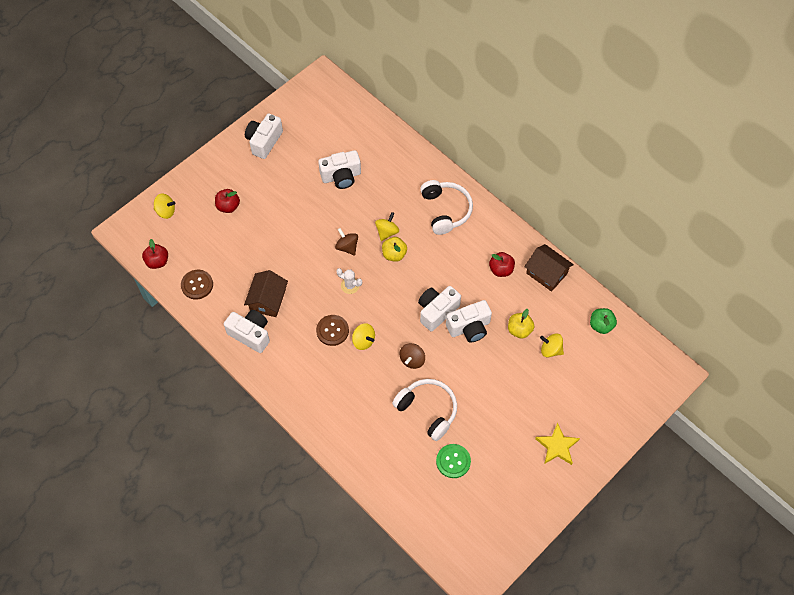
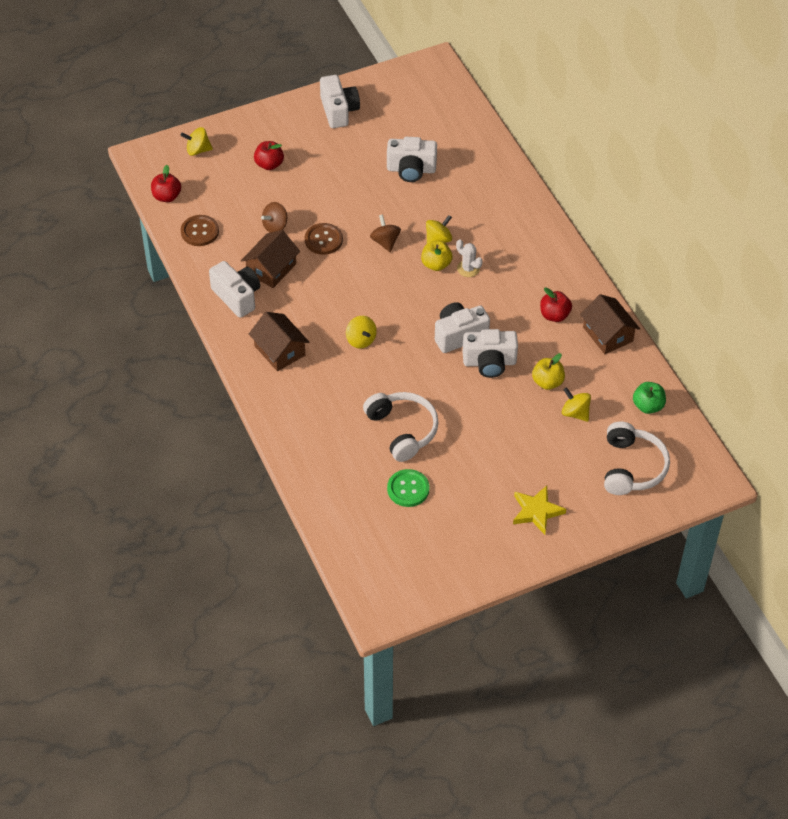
camera: 20 degrees right, 10 degrees down
(166, 211) = (198, 150): yellow spinning top -> yellow spinning top turned 150 degrees clockwise
(264, 141) = (339, 111): white camera -> white camera turned 120 degrees clockwise
(304, 372) = (279, 350): none -> brown house
(332, 331) = (330, 320): brown button -> brown button (323, 240)
(350, 285) = (371, 281): white cactus -> white cactus (468, 268)
(412, 360) = (408, 375): brown spinning top -> brown spinning top (275, 226)
(446, 210) = (517, 237): white headphones -> white headphones (632, 467)

